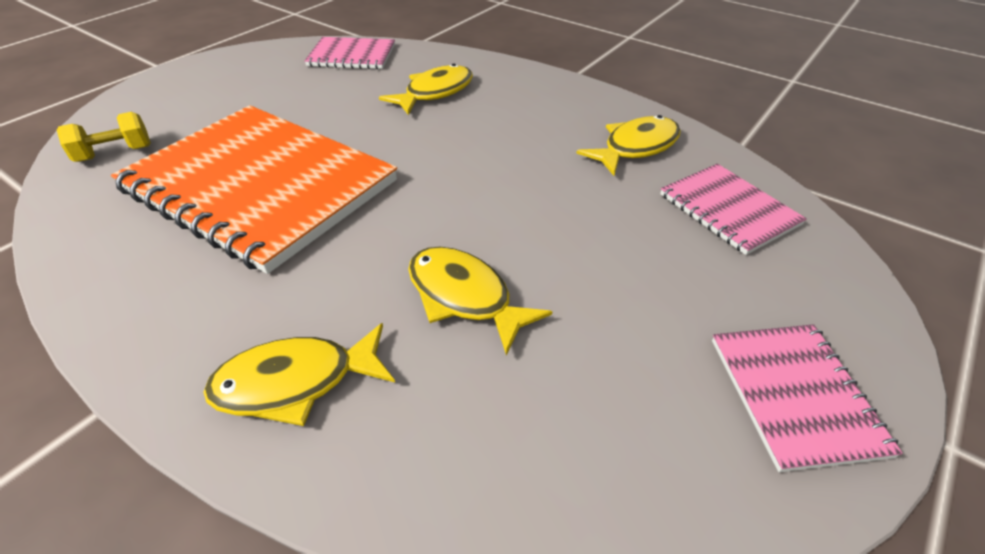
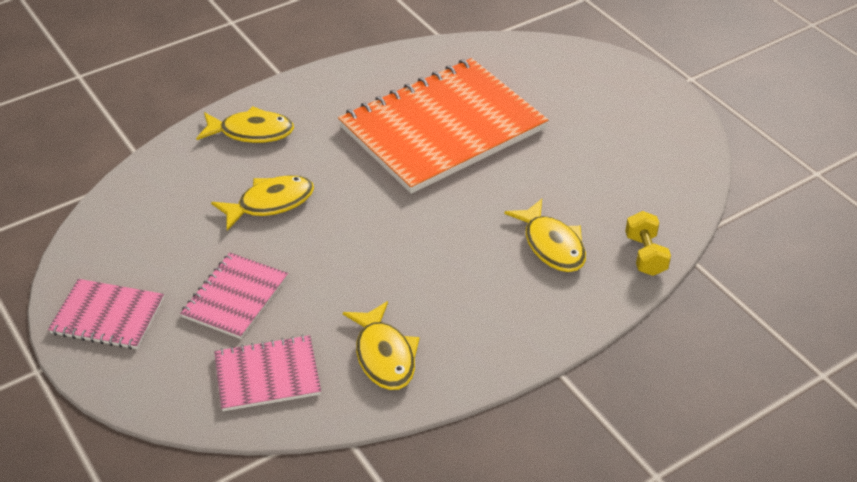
camera: 110 degrees right, 0 degrees up
(115, 153) = (522, 63): yellow dumbbell -> yellow dumbbell (645, 255)
(295, 382) = (251, 132): yellow fish -> yellow fish turned 90 degrees clockwise
(352, 55) = (662, 200): pink notebook -> pink notebook (235, 297)

